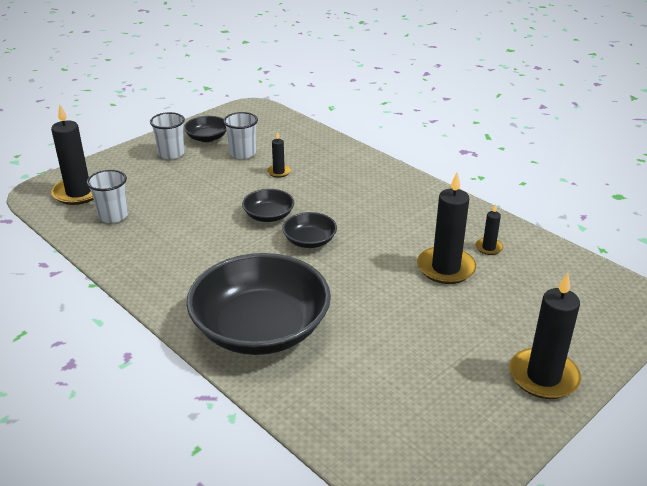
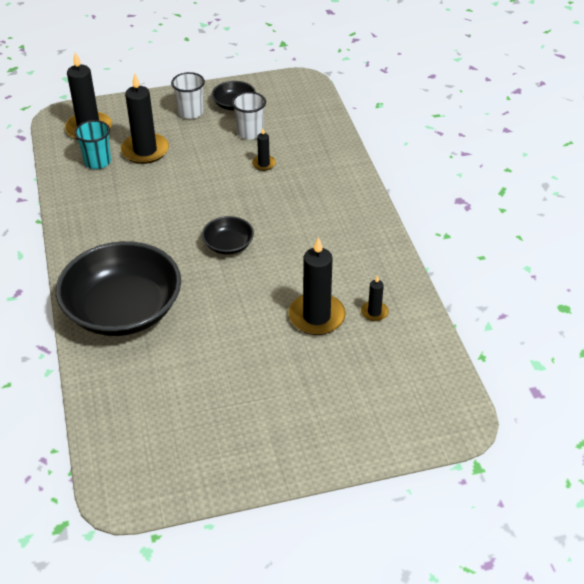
camera: 30 degrees right, 10 degrees up
(113, 216) = (97, 162): white cup -> turquoise cup
(268, 216) = (217, 207): black bowl -> none
(543, 376) = (298, 446): black candle -> black candle (145, 151)

